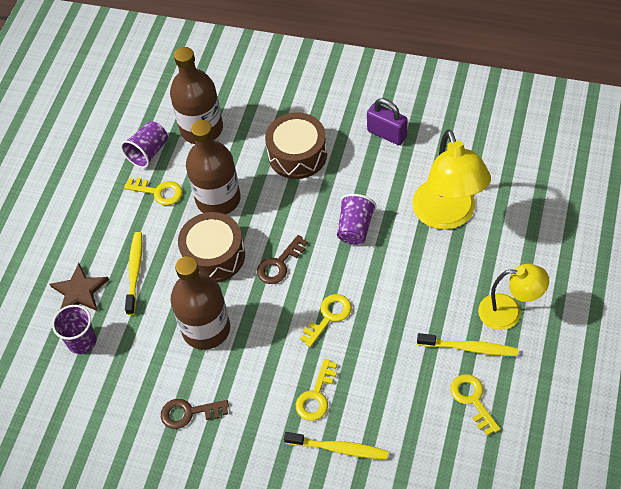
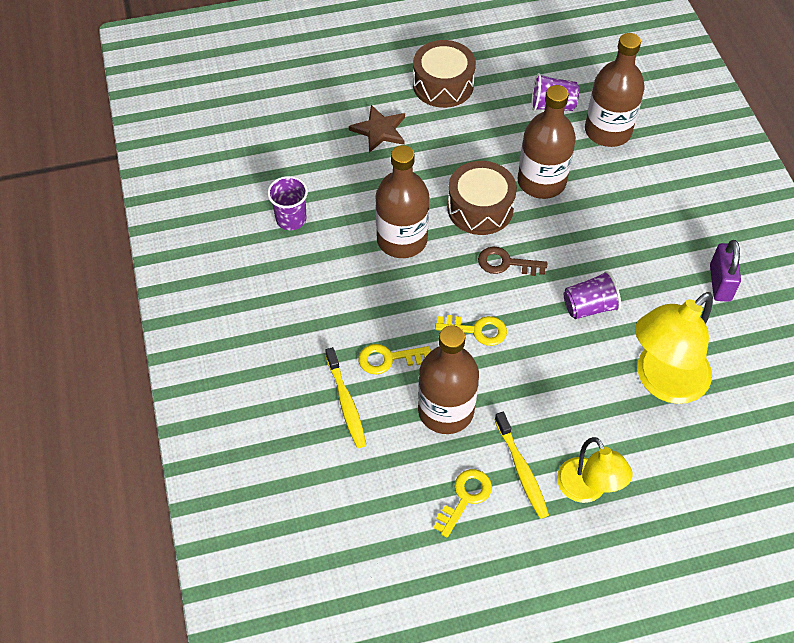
camera: 55 degrees right, 0 degrees up
(82, 341) = (333, 157): purple cup -> purple cup (291, 219)
(135, 272) = (424, 159): yellow toothbrush -> none
(158, 192) = (516, 134): yellow key -> none
(188, 413) = (313, 267): brown key -> none
(297, 154) = (637, 219): brown drum -> brown drum (443, 85)
(388, 376) = (445, 410): none -> brown bottle

